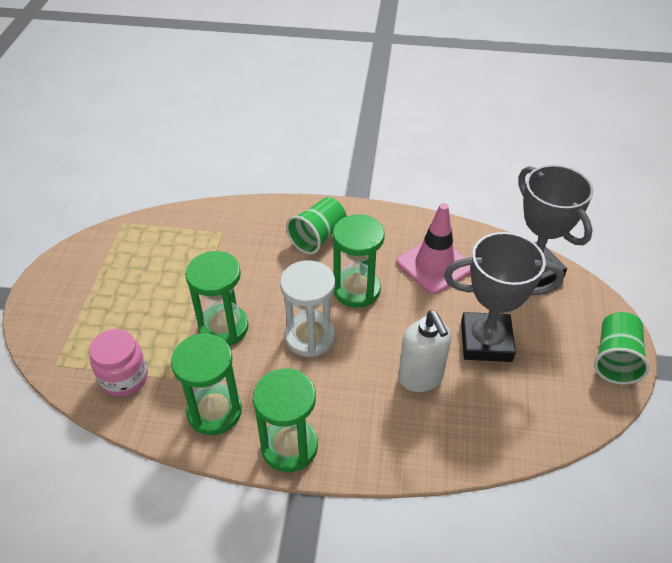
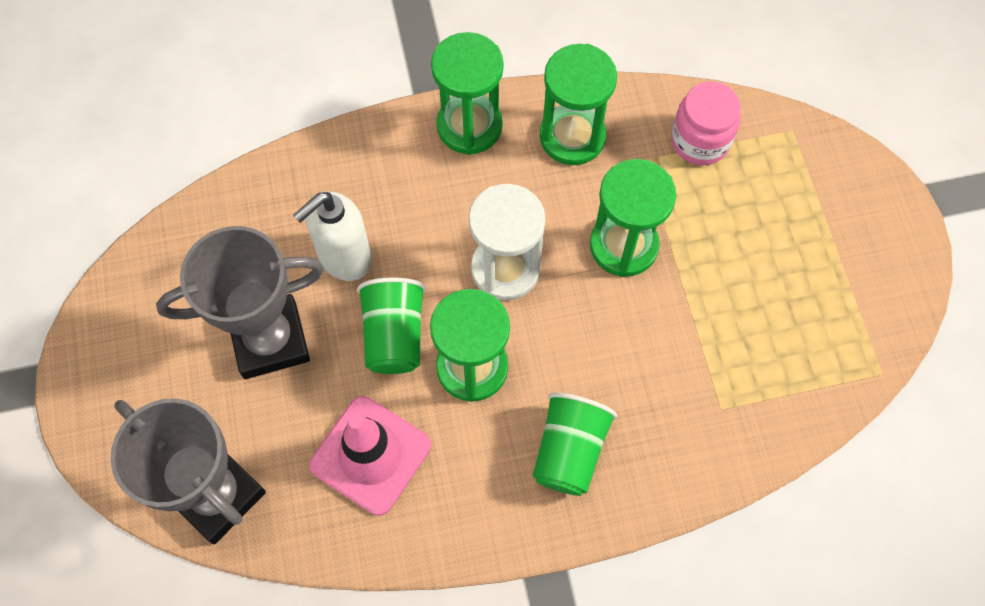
camera: 160 degrees right, 20 degrees up
(421, 378) = (344, 258): white soap dispenser -> white soap dispenser turned 90 degrees counterclockwise
(615, 359) = (92, 370): green cup -> green cup (394, 335)

